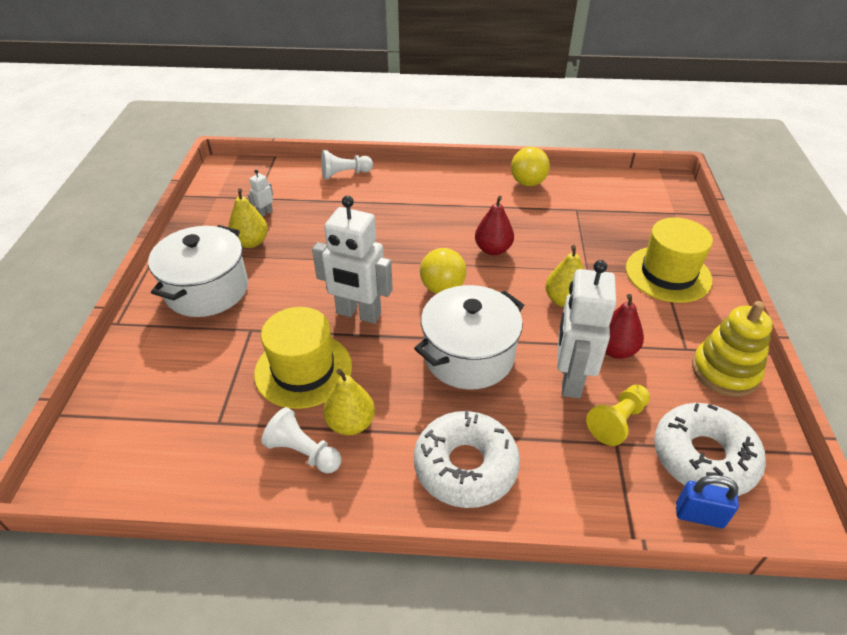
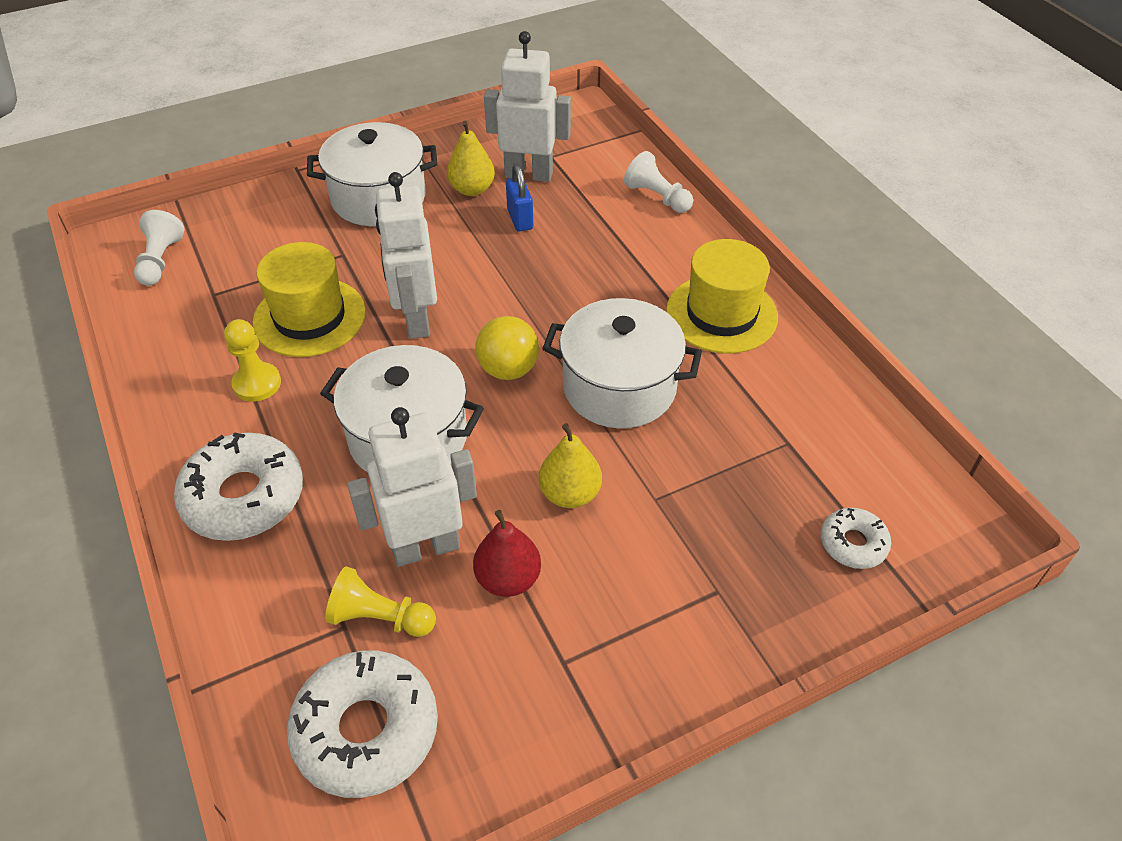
camera: 60 degrees right, 5 degrees up
(265, 213) = (529, 174): white robot -> white robot, size x2.35
(303, 452) = (205, 366): white pawn -> white pawn (160, 261)
(350, 423) = (257, 383): yellow pear -> yellow pawn
(493, 249) = (619, 387): red pear -> white pot
(528, 183) = (803, 368): yellow ball -> none
(654, 217) = (853, 543): none -> white donut
(668, 274) = (719, 598): yellow hat -> yellow hat (721, 314)
(699, 515) = (269, 745): blue padlock -> blue padlock (520, 219)
(725, 371) = (545, 722): yellow stacking toy -> none

